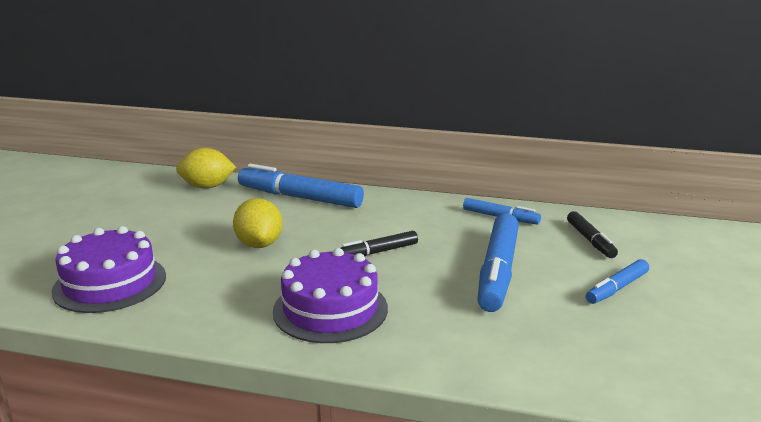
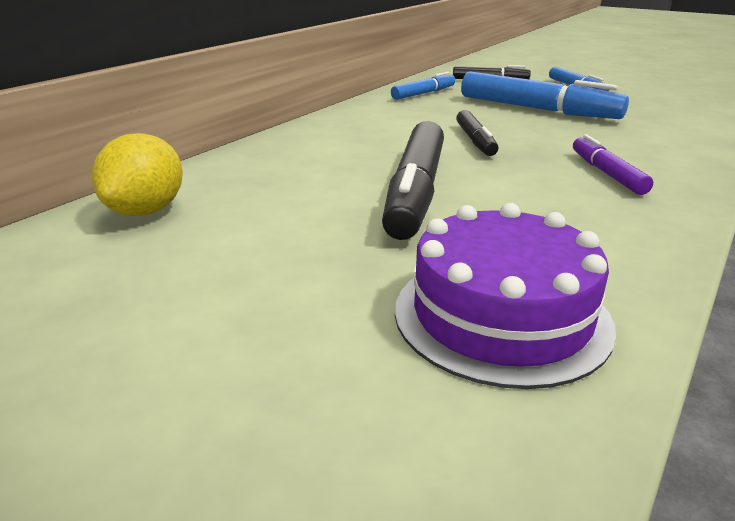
camera: 70 degrees left, 5 degrees up
(259, 244) = (415, 192): yellow lemon -> black marker
(299, 197) = (278, 157): blue marker -> none
(330, 309) = (607, 173): purple cake -> purple marker

